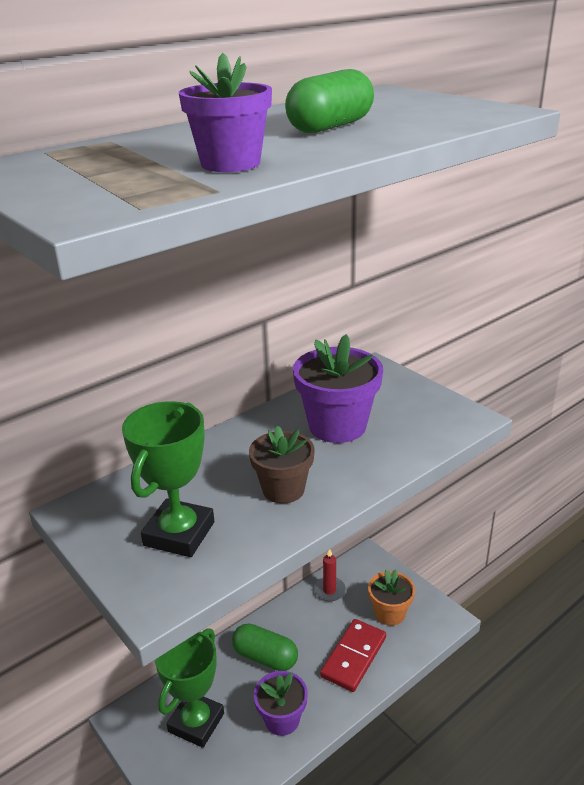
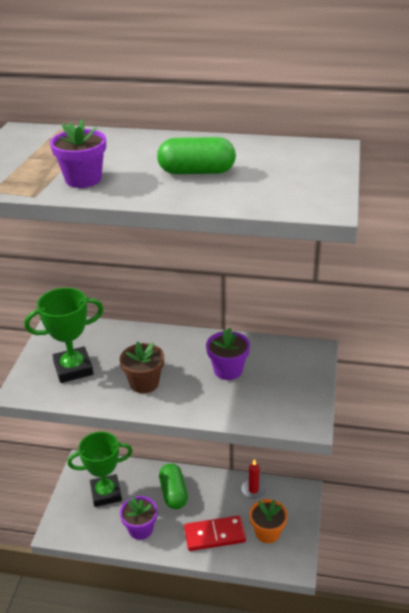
camera: 50 degrees right, 5 degrees up
(337, 426) = (228, 370): purple flower pot -> purple flower pot, size x0.65

